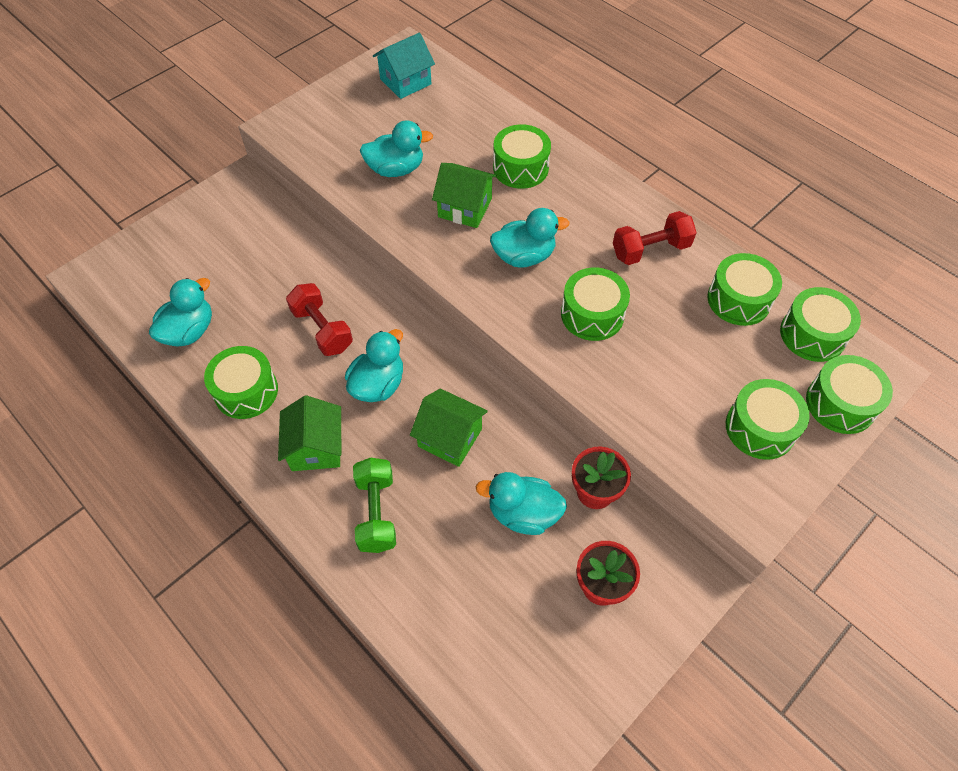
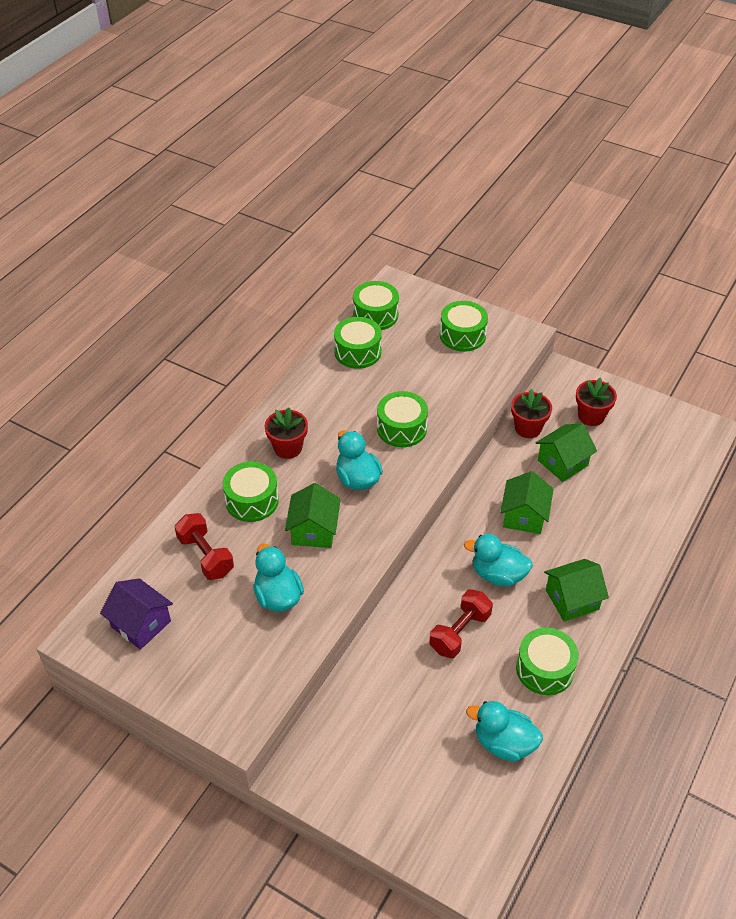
camera: 105 degrees left, 10 degrees down
(376, 513) = (604, 545): green dumbbell -> none
(405, 81) = (141, 624): turquoise house -> purple house
(523, 513) = (562, 463): turquoise duck -> green house
(587, 206) = (288, 448): none -> red flower pot
(650, 250) = (324, 403): red dumbbell -> red dumbbell (206, 556)
(840, 403) = (427, 301): green drum -> none

